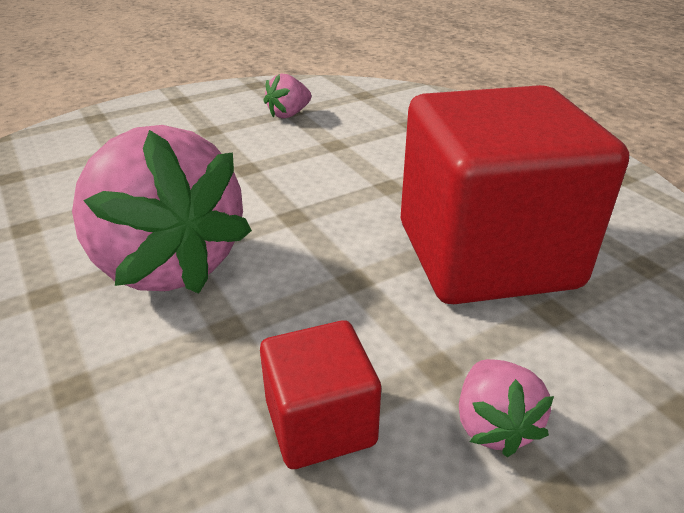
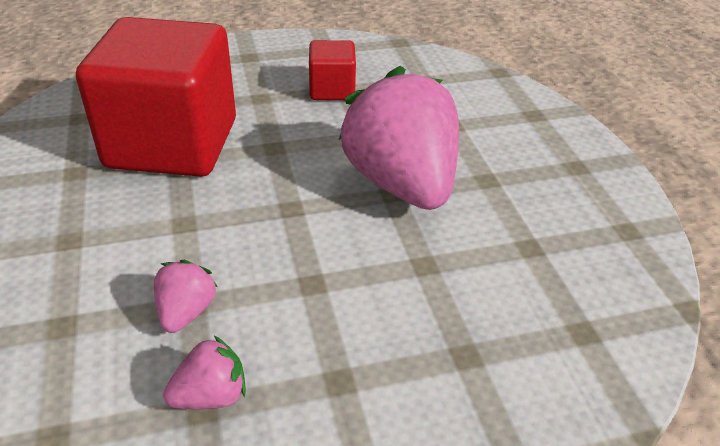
camera: 165 degrees left, 5 degrees up
(493, 425) = (256, 75): pink strawberry -> pink strawberry (186, 312)

